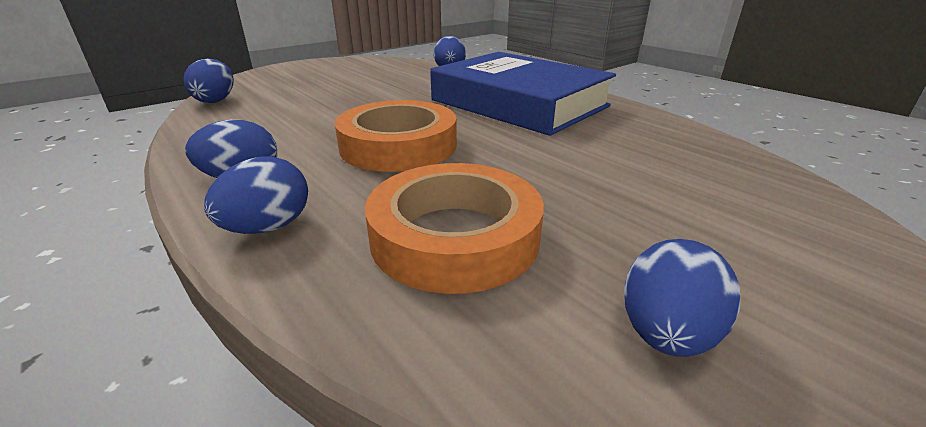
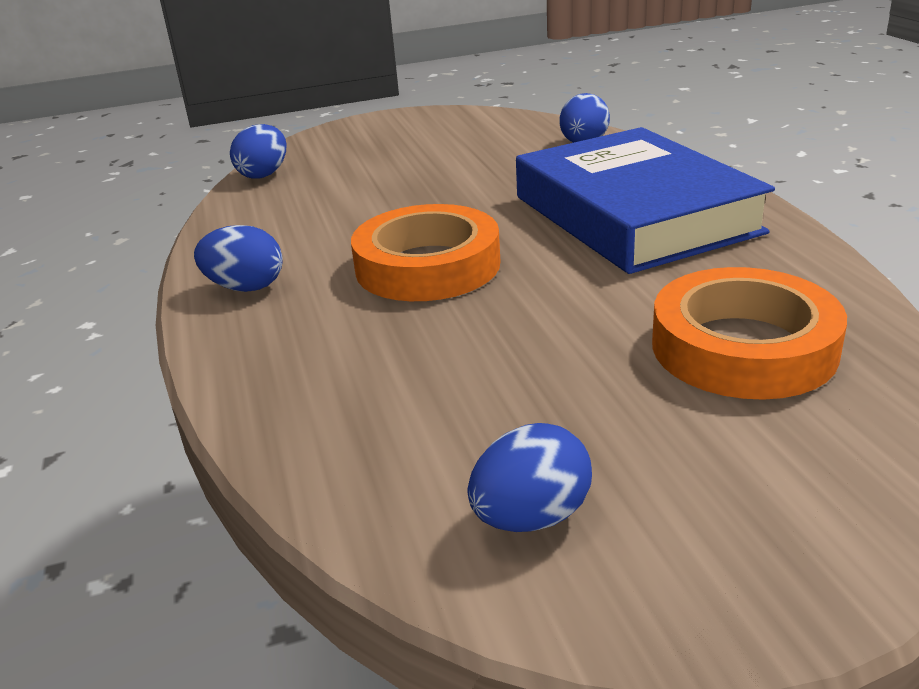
camera: 25 degrees right, 0 degrees up
(268, 227) = (244, 346): blue egg -> none
(454, 236) = (409, 386): orange tape -> orange tape (743, 347)

